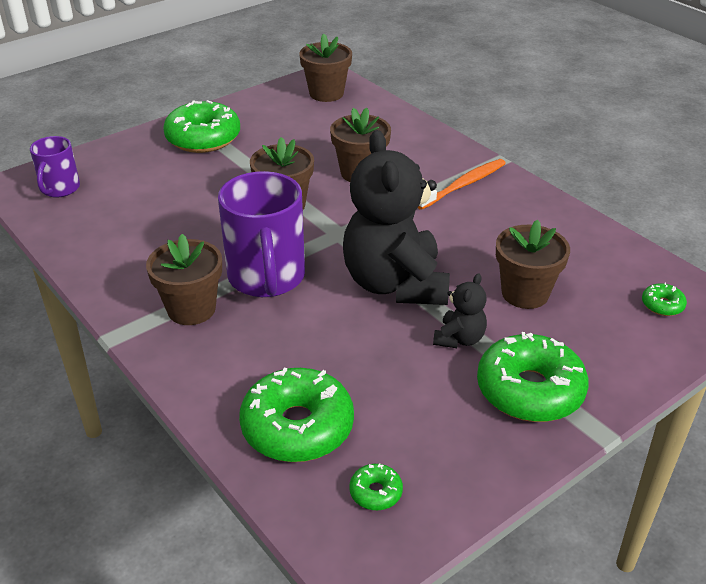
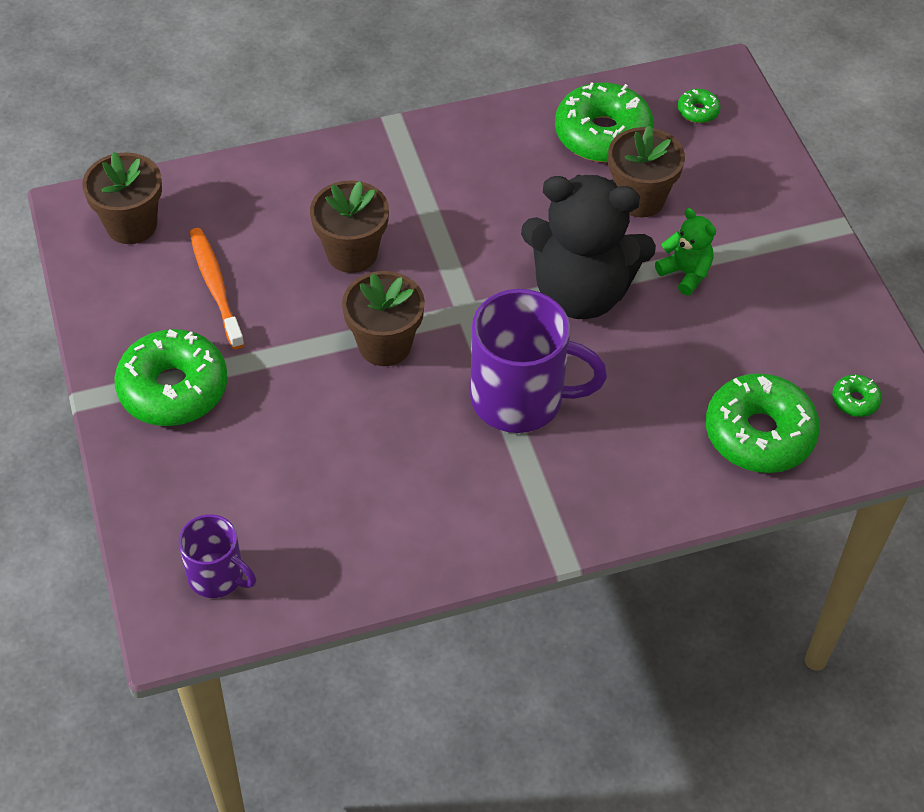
camera: 70 degrees left, 15 degrees up
(191, 309) = (547, 480): brown flower pot -> none
(459, 339) = (685, 273): black teddy bear -> green teddy bear
(463, 185) = (428, 171): orange toothbrush -> orange toothbrush (216, 287)
(529, 390) = (772, 251): green donut -> green donut (602, 135)

